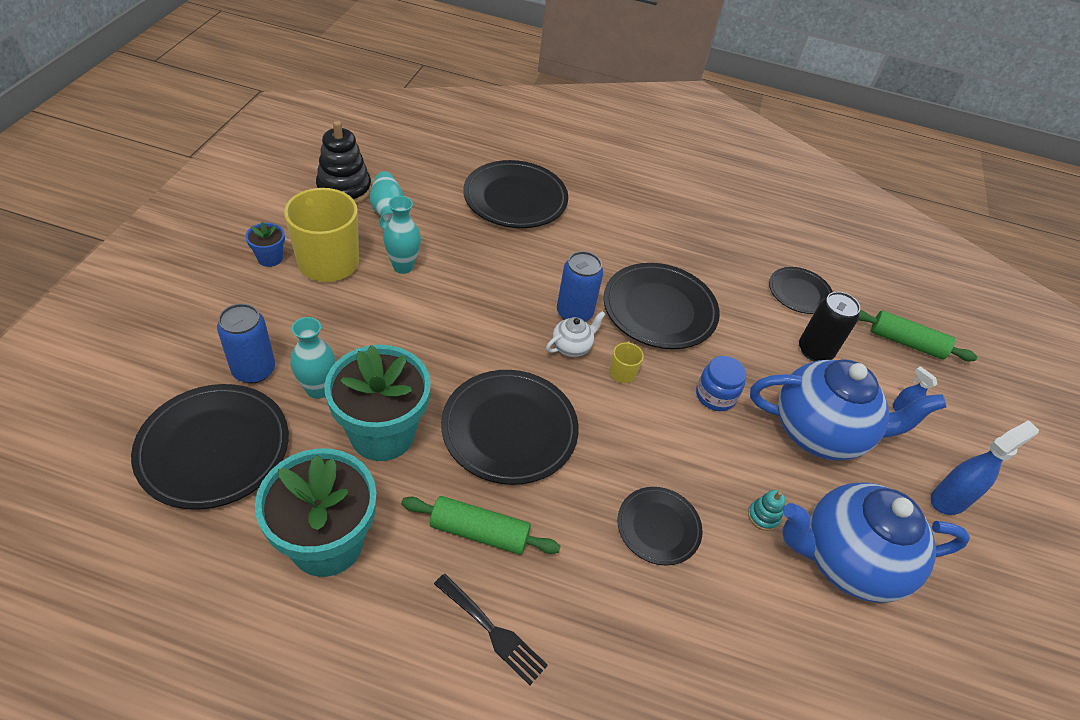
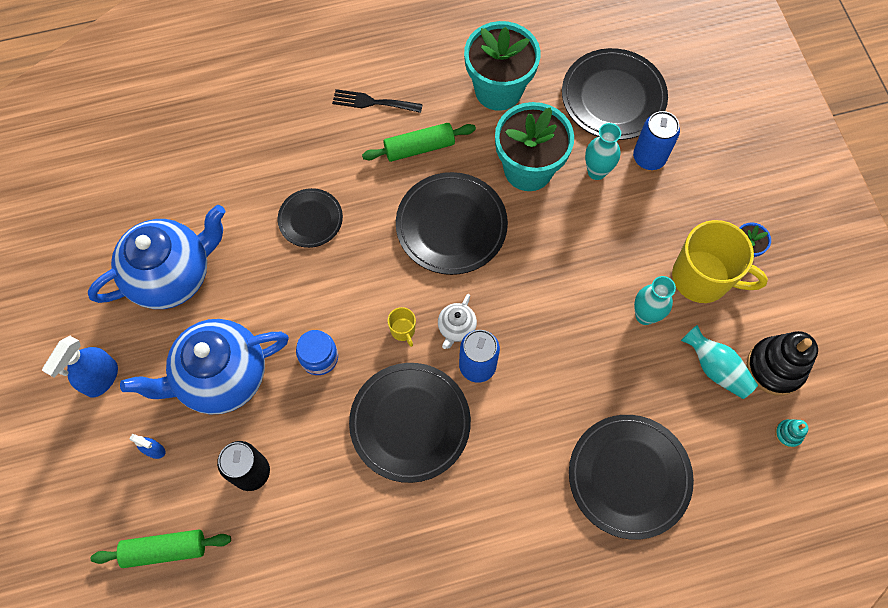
camera: 155 degrees right, 20 degrees up
(763, 516) = (242, 273): turquoise stacking toy -> turquoise stacking toy (788, 434)
(799, 293) = (290, 547): black plate -> none

